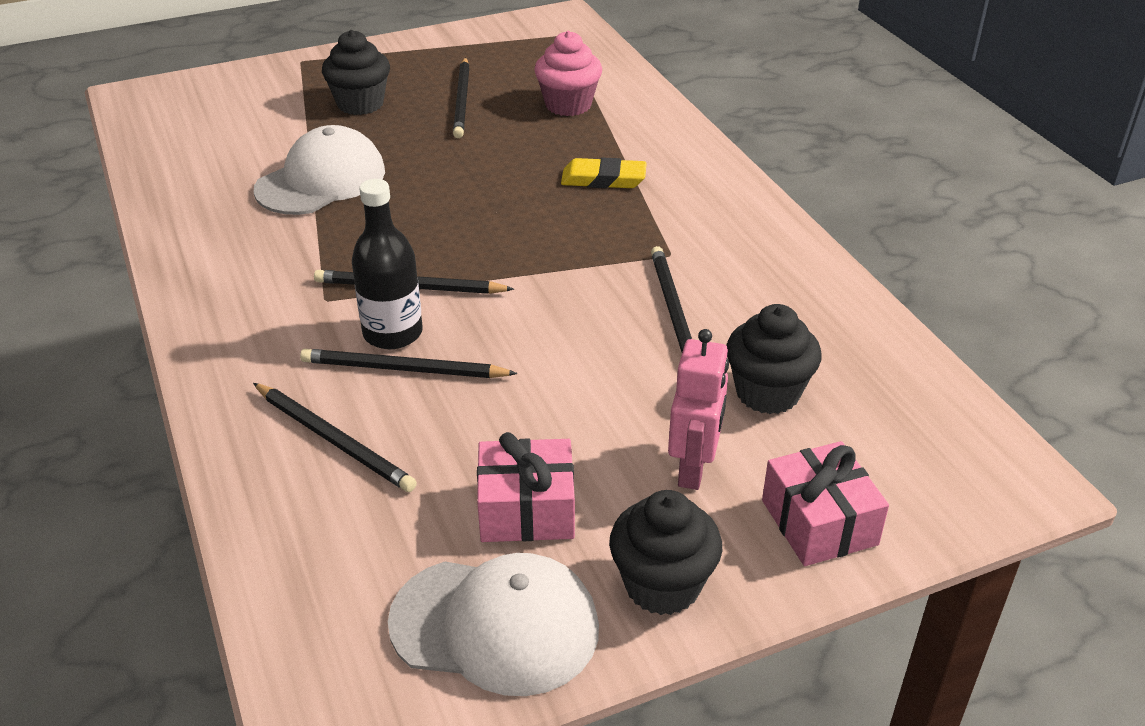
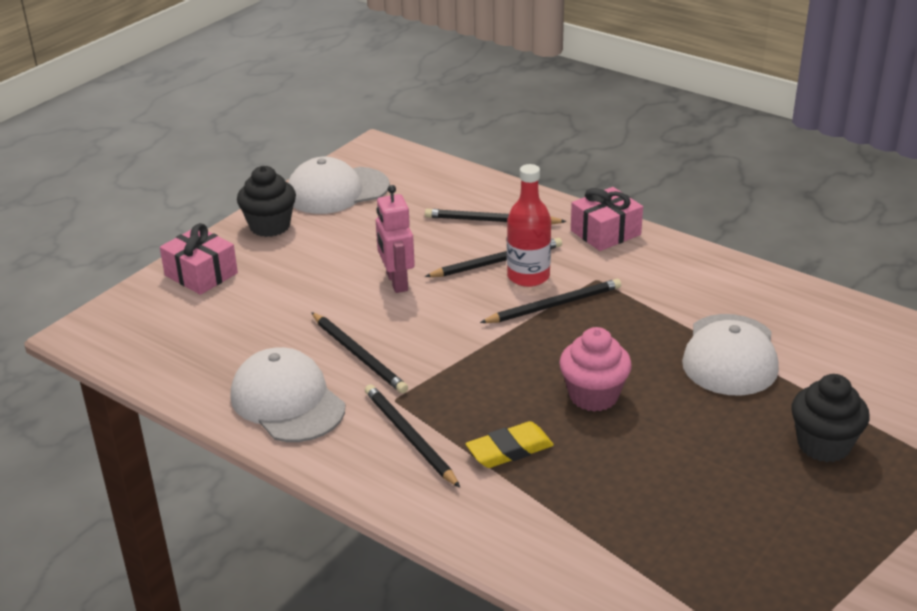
camera: 150 degrees right, 5 degrees down
(393, 333) = (528, 276): black bottle -> red bottle
(462, 100) = (741, 491): black pencil -> black pencil (409, 437)
(526, 510) = (360, 229): pink gift -> pink gift (605, 232)
(568, 105) = (634, 532): pink cupcake -> pink cupcake (593, 396)
(694, 468) = (284, 274): pink robot -> pink robot (396, 282)
(767, 393) = (262, 327): black cupcake -> none
(783, 290) = (287, 401): none -> white cap

